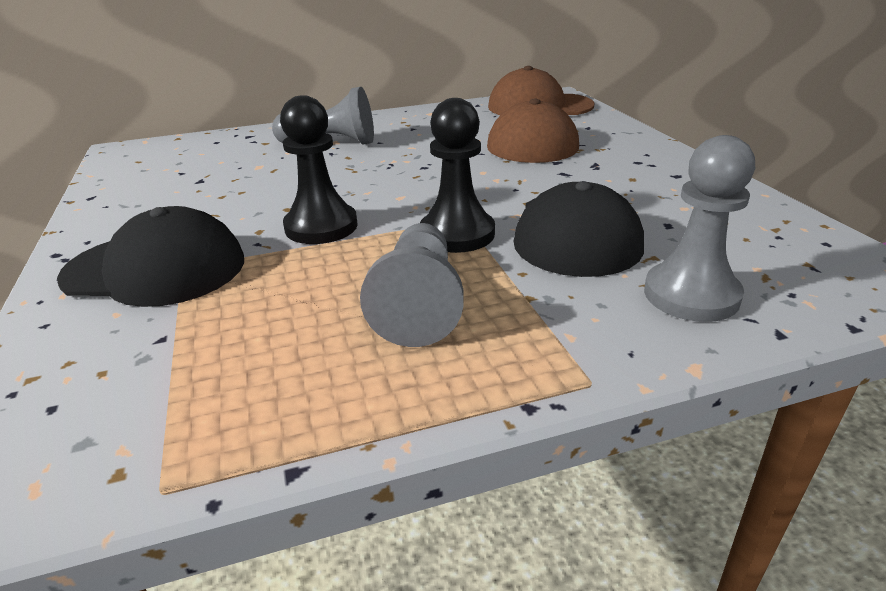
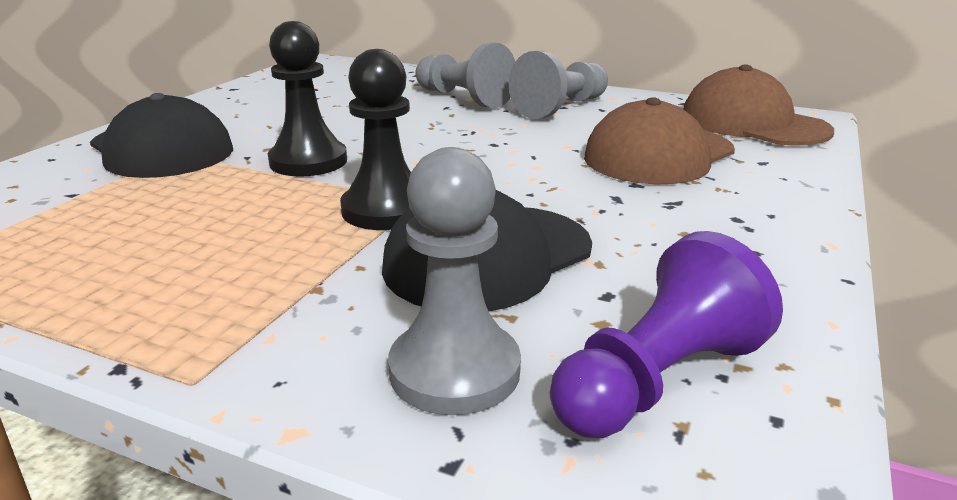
camera: 40 degrees right, 5 degrees down
(419, 303) = (235, 249): grey pawn -> grey pawn (561, 108)
(765, 251) = (656, 380): none -> purple pawn

